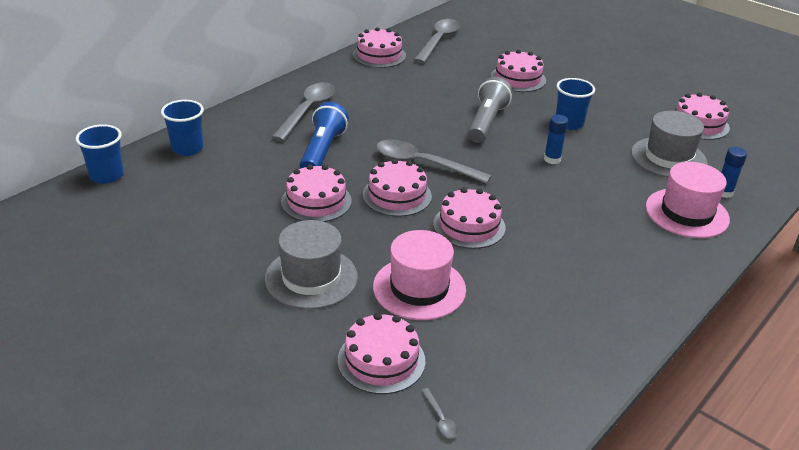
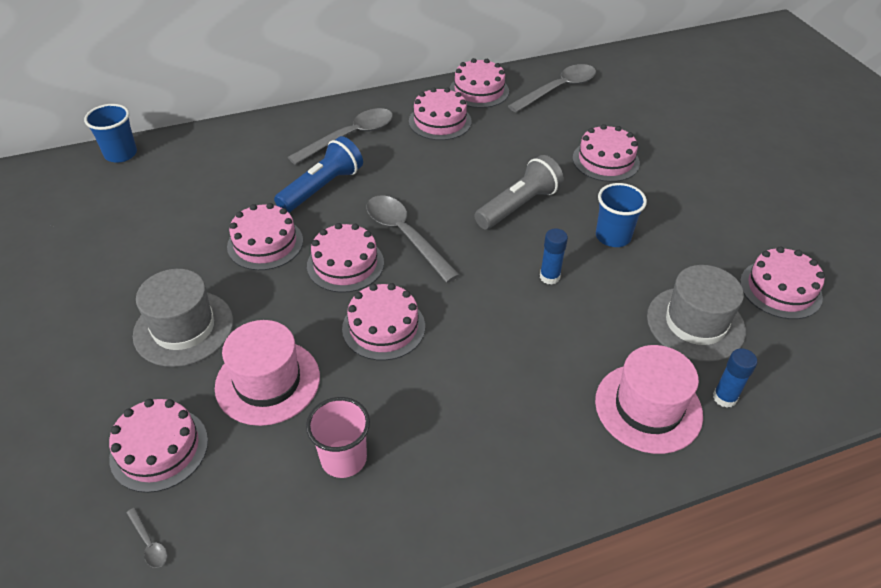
camera: 30 degrees right, 10 degrees up
(187, 148) = (208, 146): blue cup -> none
(370, 83) = (440, 121): none -> pink cake
(440, 419) = (149, 543): grey spoon -> grey spoon turned 45 degrees counterclockwise
(526, 313) = (343, 458): none -> pink cup

